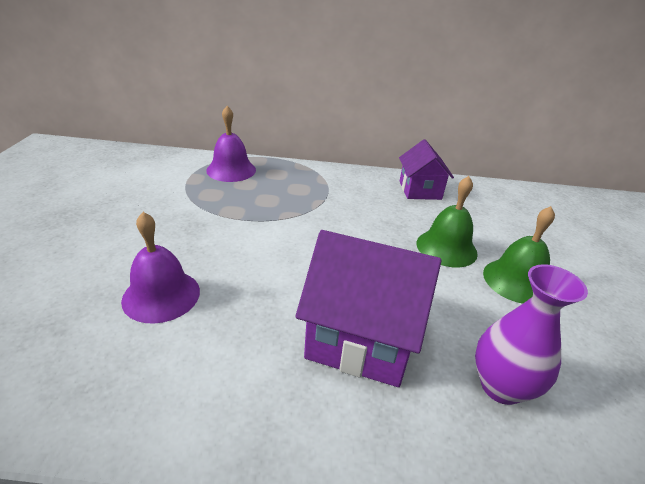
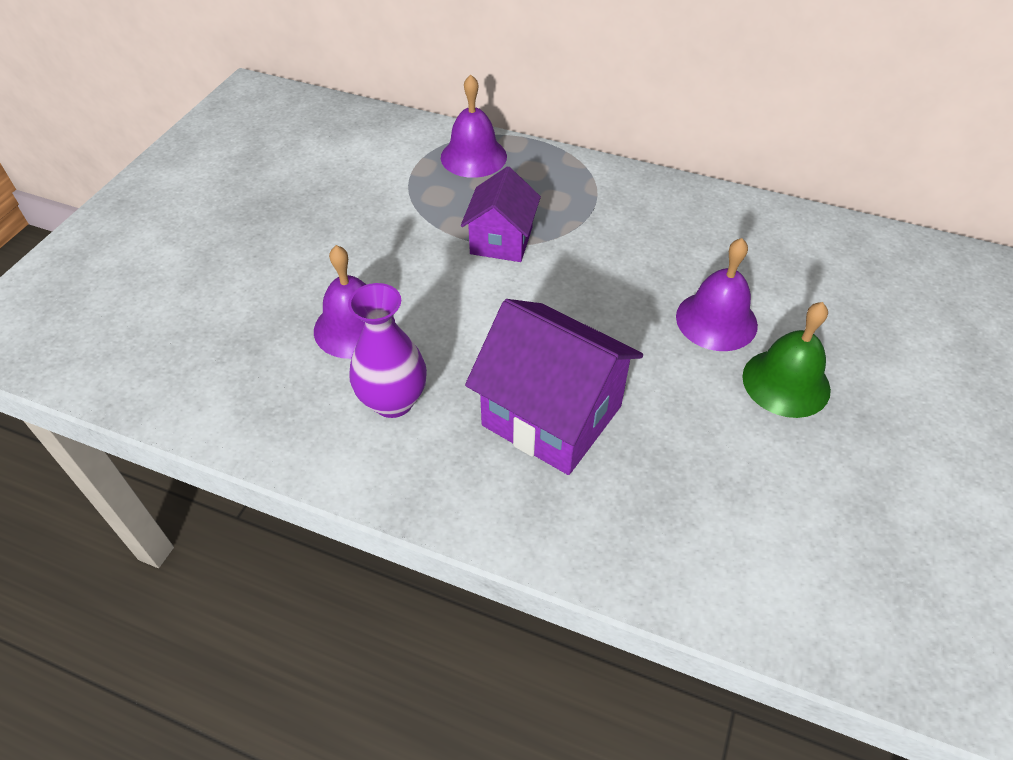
camera: 20 degrees right, 15 degrees up
(420, 190) = (729, 222): purple house -> purple house (501, 240)
(446, 248) = (716, 320): green bell -> purple bell
(501, 386) = (682, 499): purple vase -> purple vase (393, 401)

